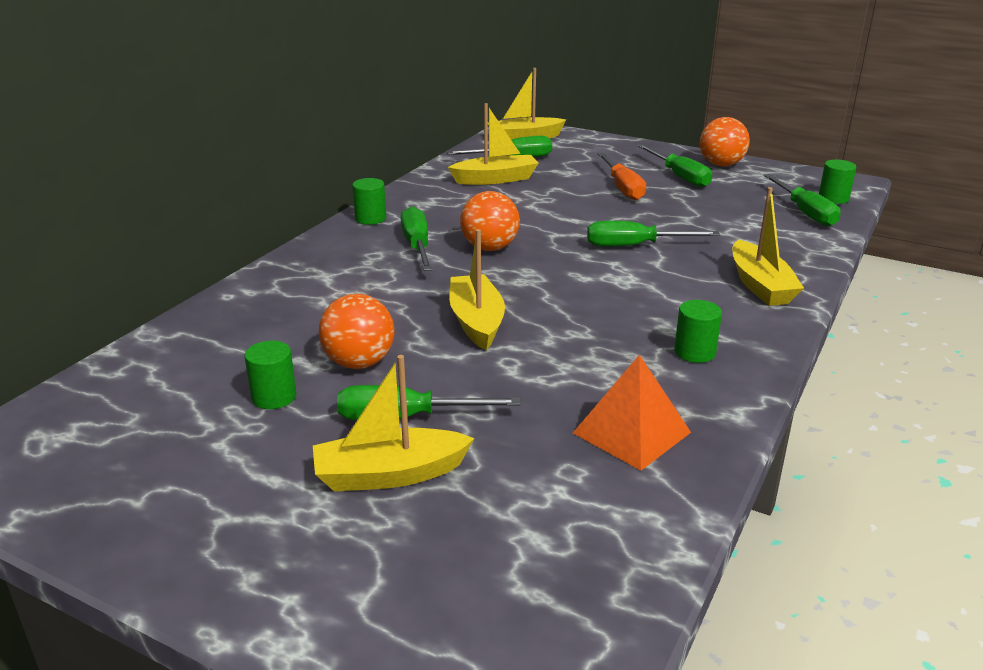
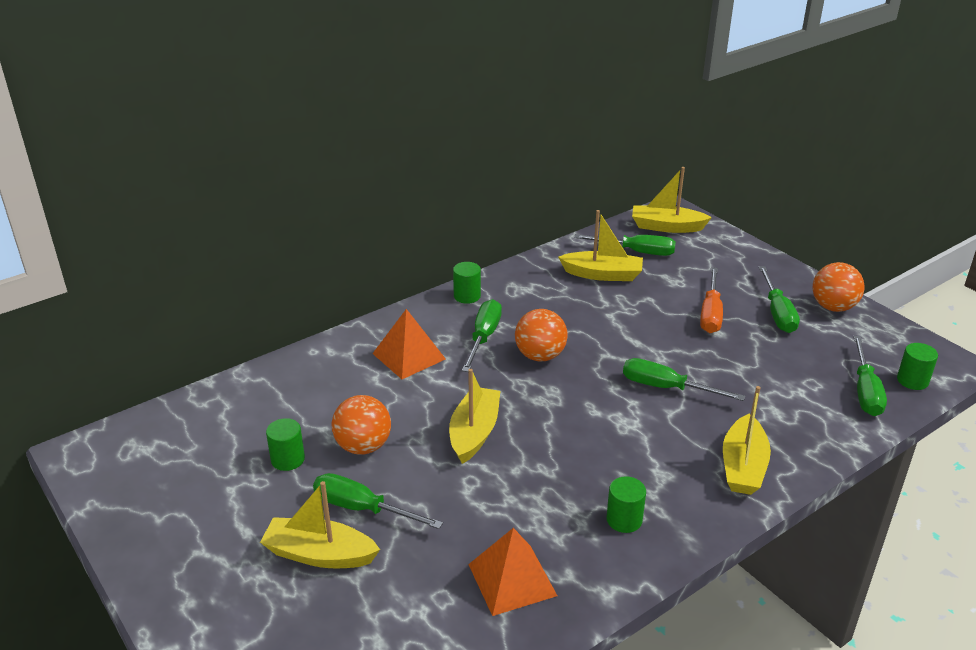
camera: 25 degrees right, 5 degrees up
(347, 276) = (409, 356): none -> orange pyramid

